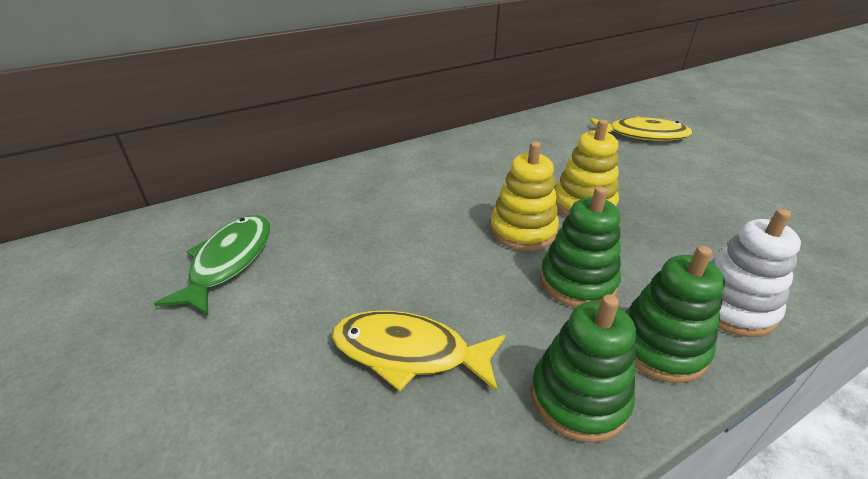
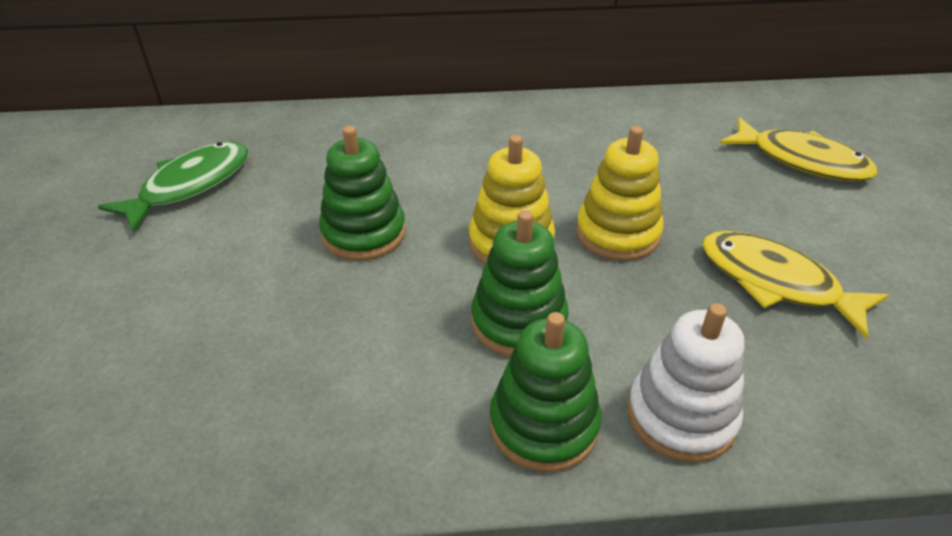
camera: 25 degrees right, 5 degrees up
(409, 352) = (280, 331): yellow fish -> yellow fish (775, 282)
(578, 398) = (403, 438): green stacking toy -> green stacking toy (363, 233)

